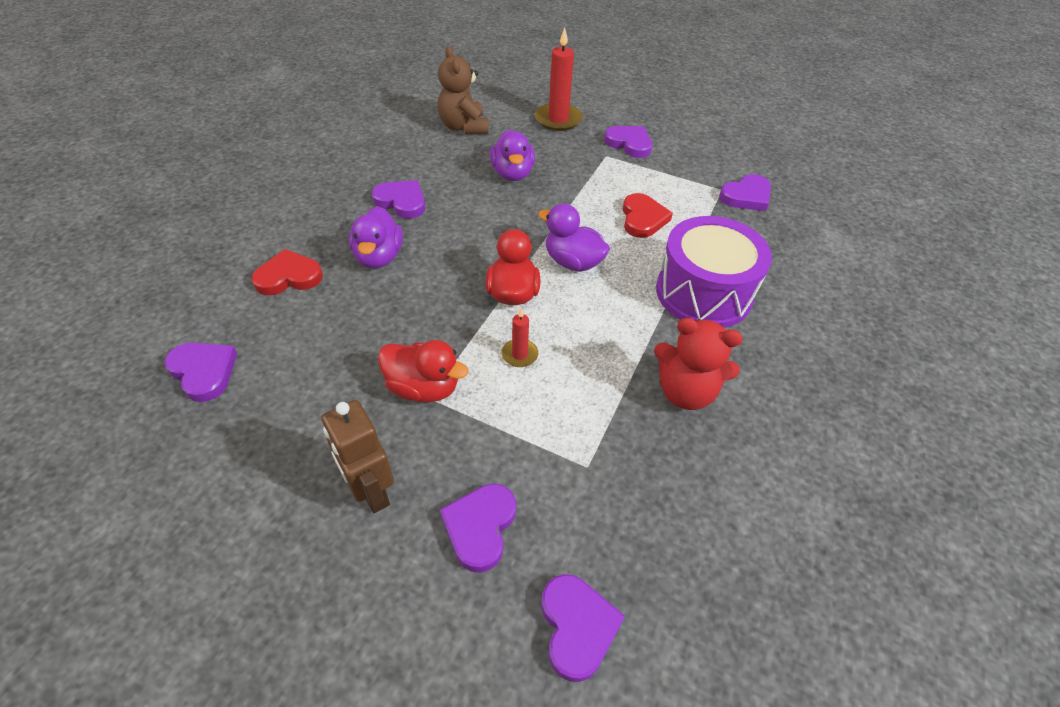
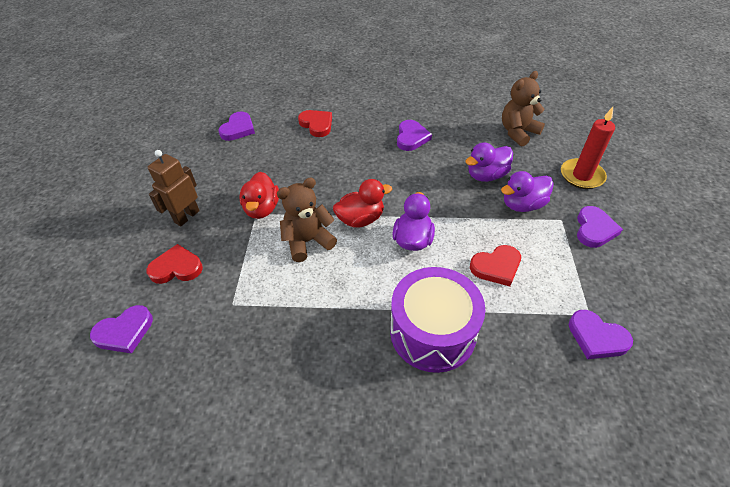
camera: 70 degrees right, 0 degrees up
(379, 257) = (354, 149): purple duck -> purple duck (522, 205)
(480, 527) = (176, 268): purple heart -> red heart
(519, 355) = (308, 241): red candle -> brown teddy bear
(685, 392) = (318, 344): red teddy bear -> none

